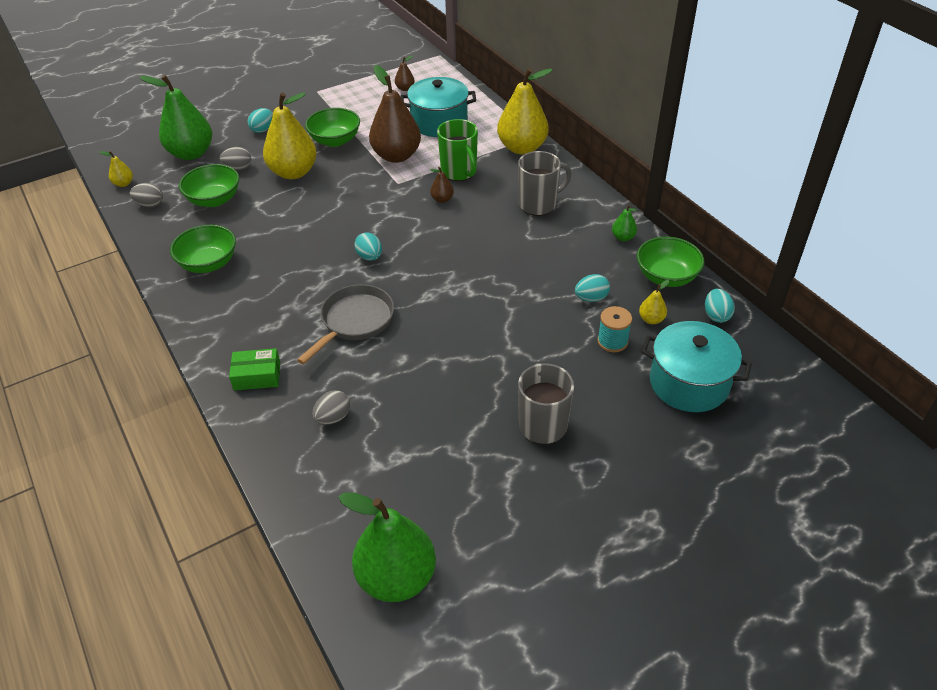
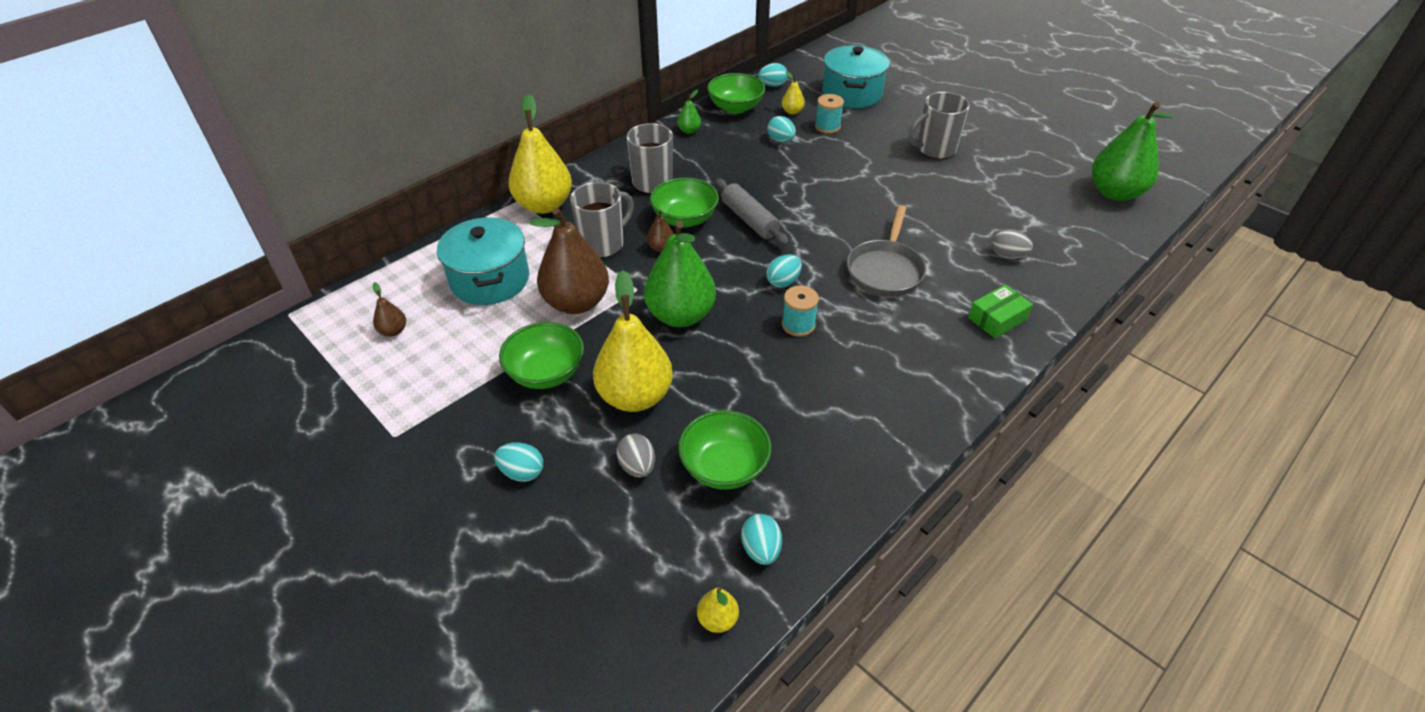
camera: 105 degrees left, 0 degrees up
(150, 204) = (761, 549): grey egg -> turquoise egg
(191, 153) = (607, 550): green pear -> green pear (680, 315)
(209, 264) = (857, 421): green bowl -> green bowl (684, 219)
(257, 376) = (997, 319): green box -> green box turned 75 degrees clockwise
(317, 255) = (798, 325): none -> turquoise spool
(354, 321) = (885, 270): grey pan -> grey pan turned 90 degrees counterclockwise
(459, 172) = (603, 244): green mug -> grey mug
(460, 253) = (749, 220): none -> grey rolling pin

